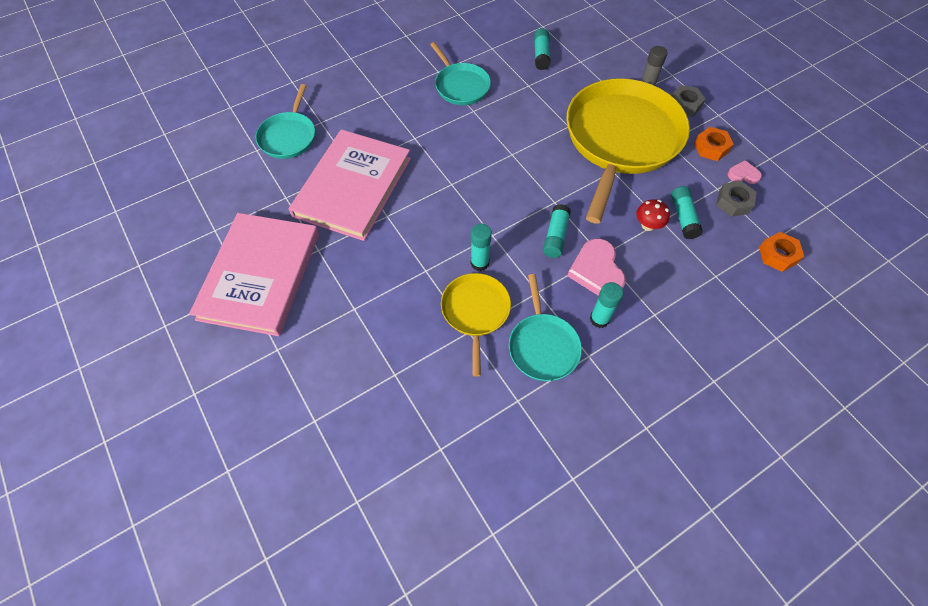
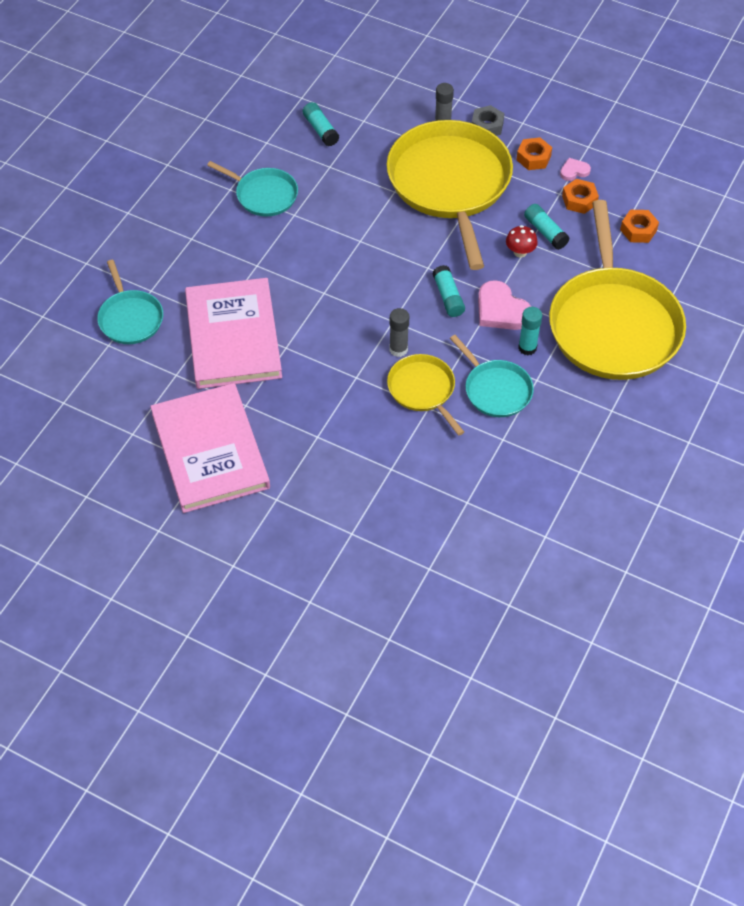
camera: 30 degrees left, 5 degrees down
(479, 263) = (398, 349): turquoise glue stick -> grey glue stick
(700, 337) = (613, 324): none -> yellow pan
(733, 202) = (579, 200): grey nut -> orange nut

